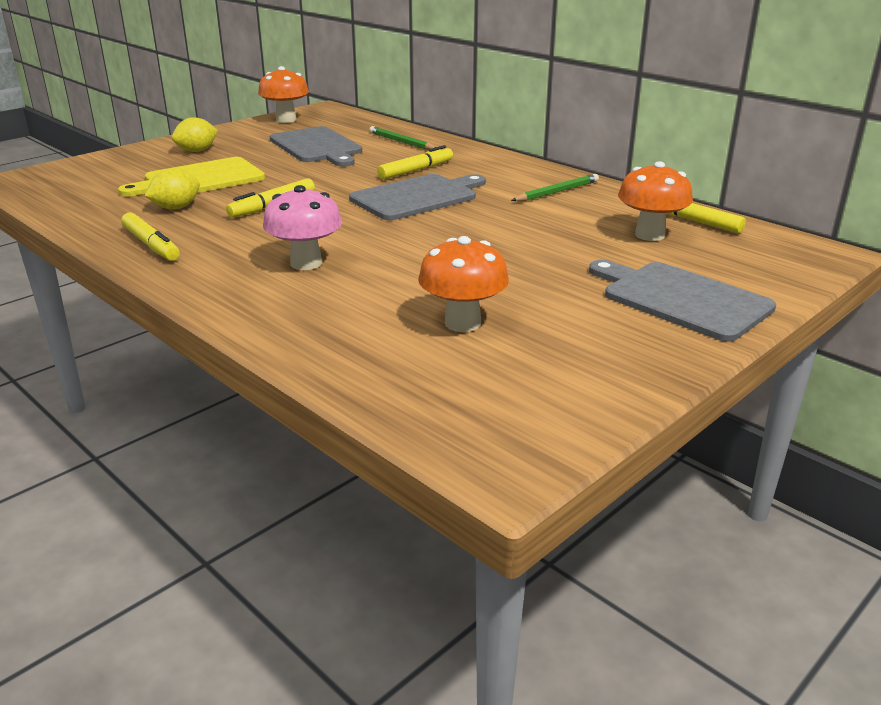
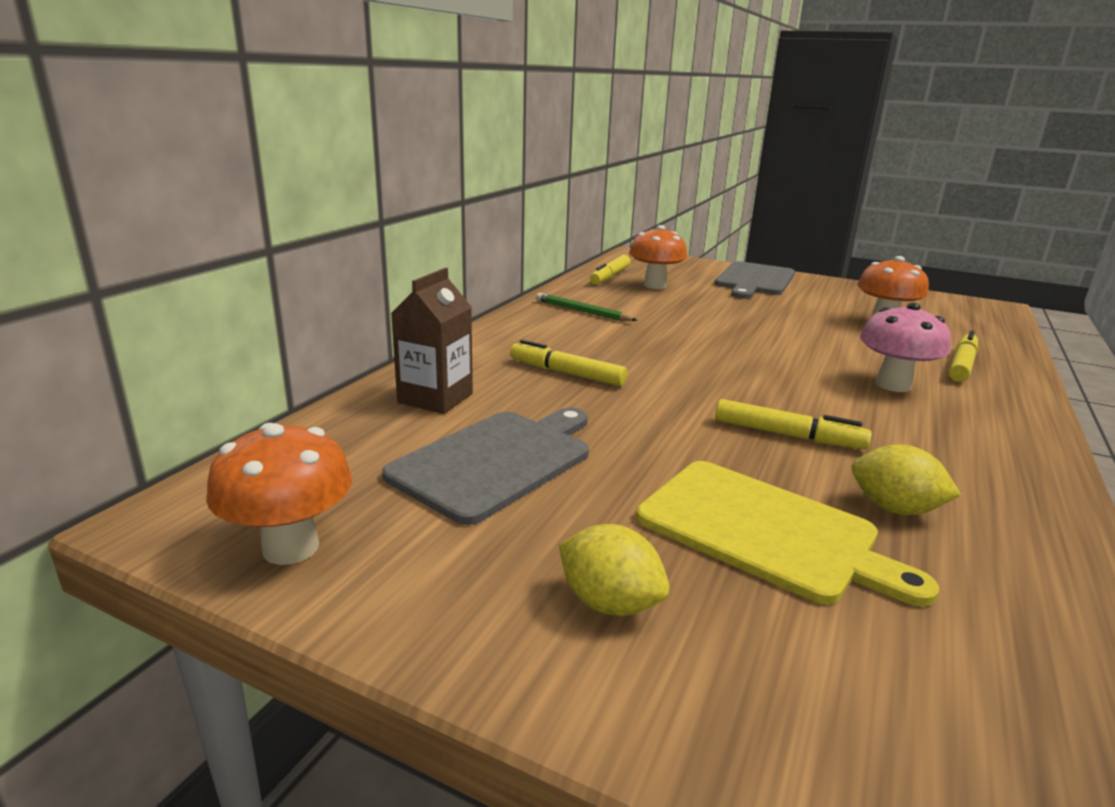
camera: 110 degrees left, 5 degrees down
(151, 245) = (1011, 483): yellow marker -> yellow marker (961, 365)
(401, 142) = (435, 398): green pencil -> brown carton
(417, 197) = (660, 362): grey cutting board -> none

